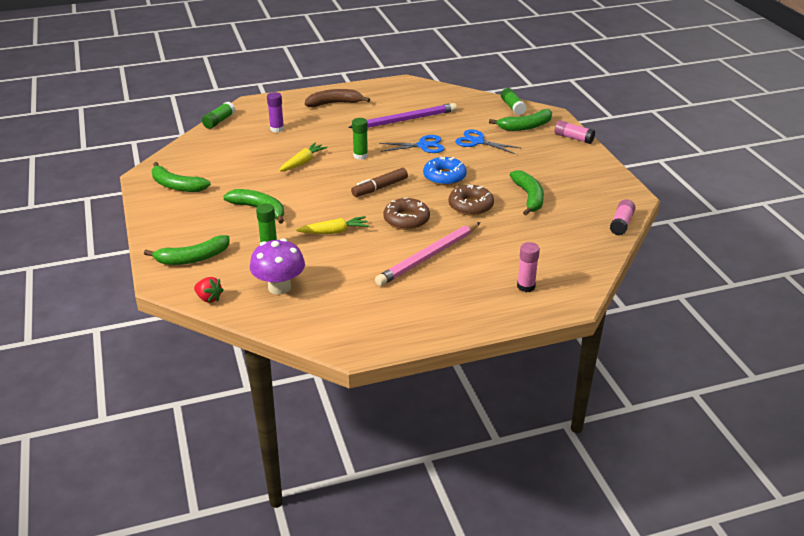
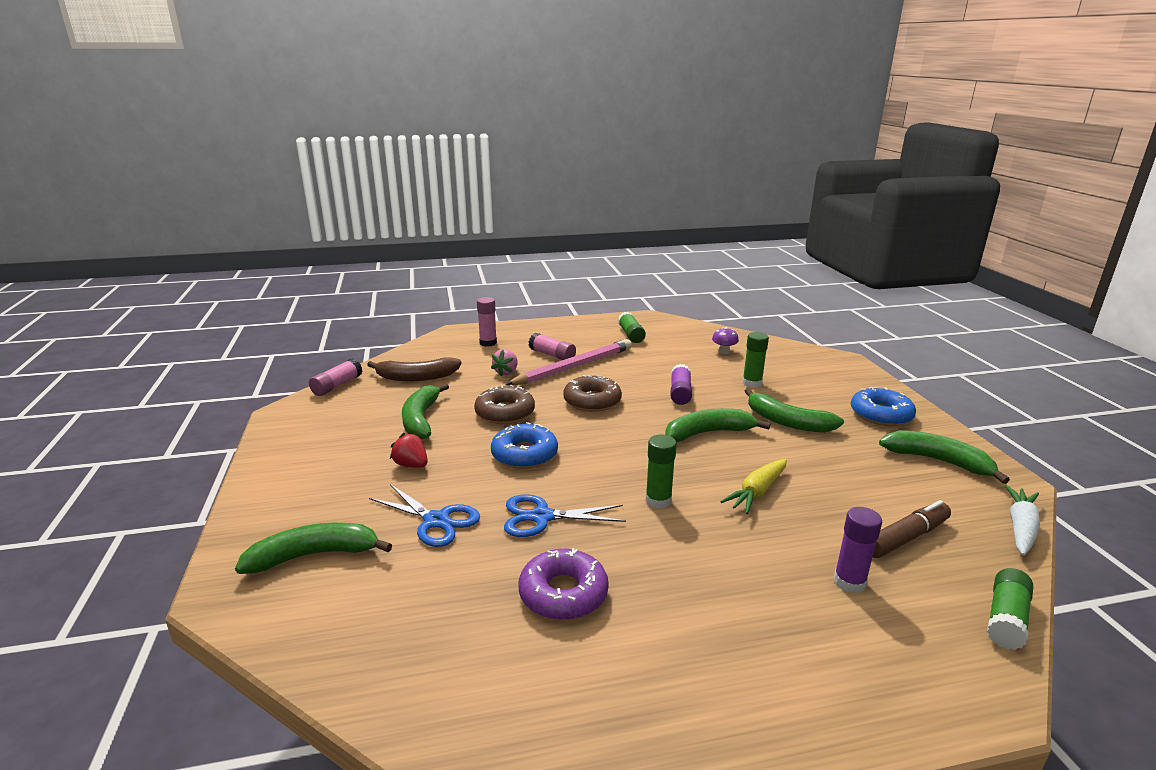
camera: 175 degrees left, 10 degrees down
(170, 153) = (1020, 527): none -> white carrot
(182, 219) = (881, 415): none -> blue donut
(193, 258) = (830, 376): green banana -> green banana (708, 433)
(209, 298) = (787, 347): red strawberry -> red strawberry (411, 465)
(279, 287) = (724, 352): purple mushroom -> purple mushroom, size x0.50
(334, 103) = (745, 676): brown banana -> brown banana (416, 377)
(334, 232) = (680, 393): yellow carrot -> purple glue stick
(379, 188) = (625, 442): brown marker -> brown marker (906, 538)
(405, 120) = (563, 594): purple pencil -> purple donut
(488, 246) = (506, 372): none -> pink strawberry
(512, 107) = (290, 625): green glue stick -> green glue stick (631, 335)
(573, 138) = (251, 518): pink glue stick -> pink glue stick (552, 355)

